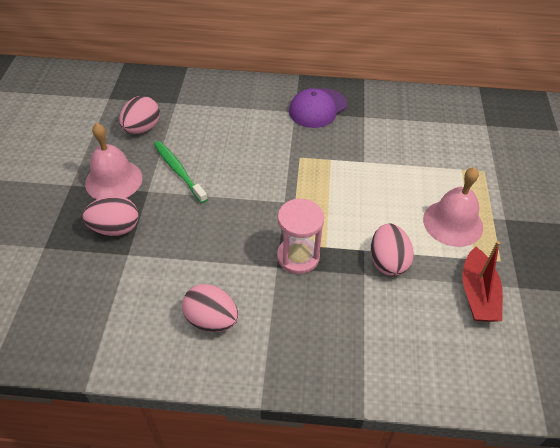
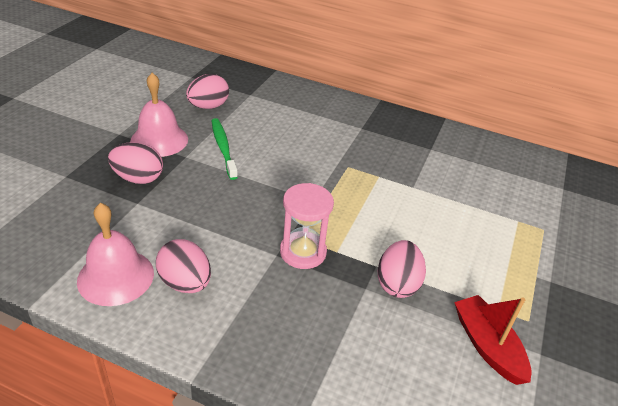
camera: 15 degrees right, 10 degrees down
(317, 108) = (386, 130): purple cap -> none
(453, 223) = (487, 268): pink bell -> pink bell (115, 276)
(477, 294) = (487, 346): red boat -> red boat turned 135 degrees clockwise

